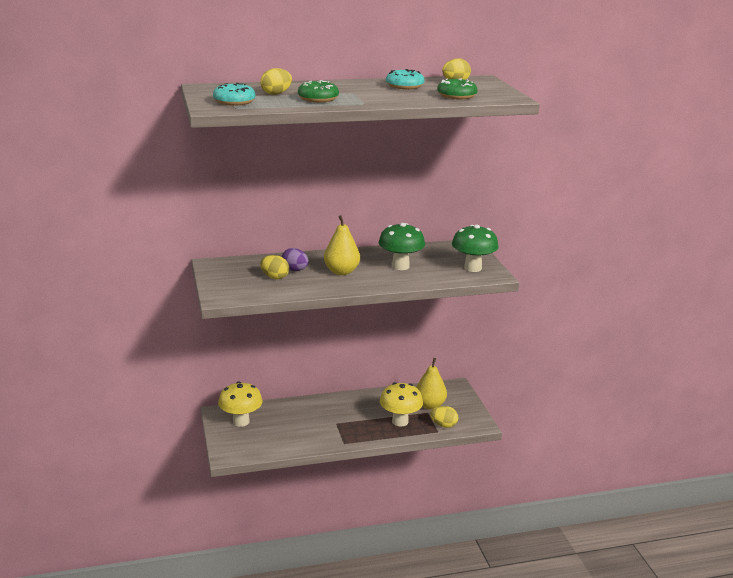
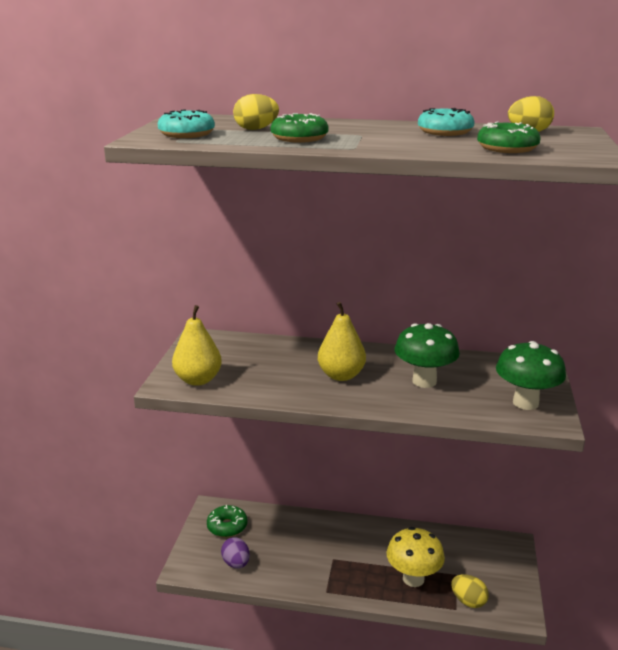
camera: 25 degrees right, 0 degrees up
(241, 422) = (227, 526): yellow mushroom -> green donut
(274, 277) = (254, 368): yellow egg -> none
(295, 270) = (285, 363): purple egg -> purple egg (236, 563)
(430, 405) = (464, 564): yellow pear -> yellow pear (198, 380)

